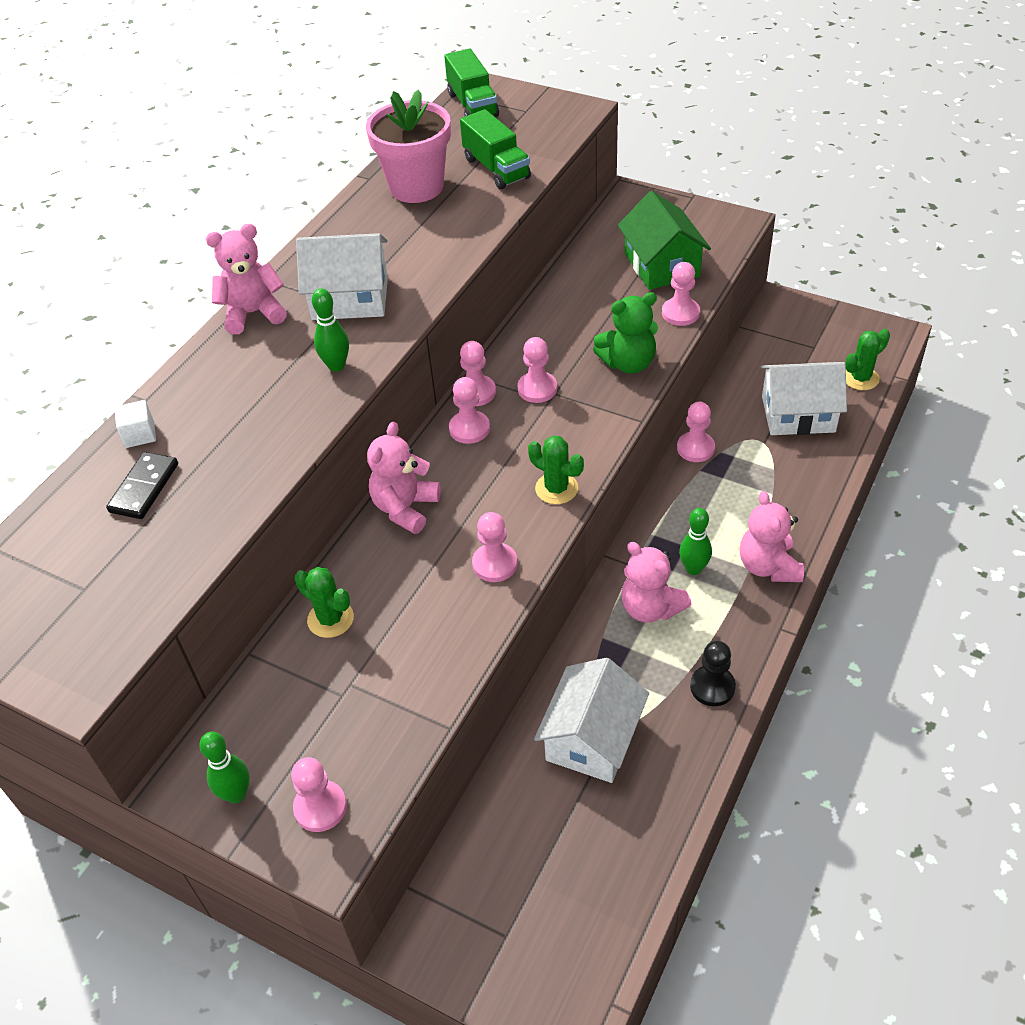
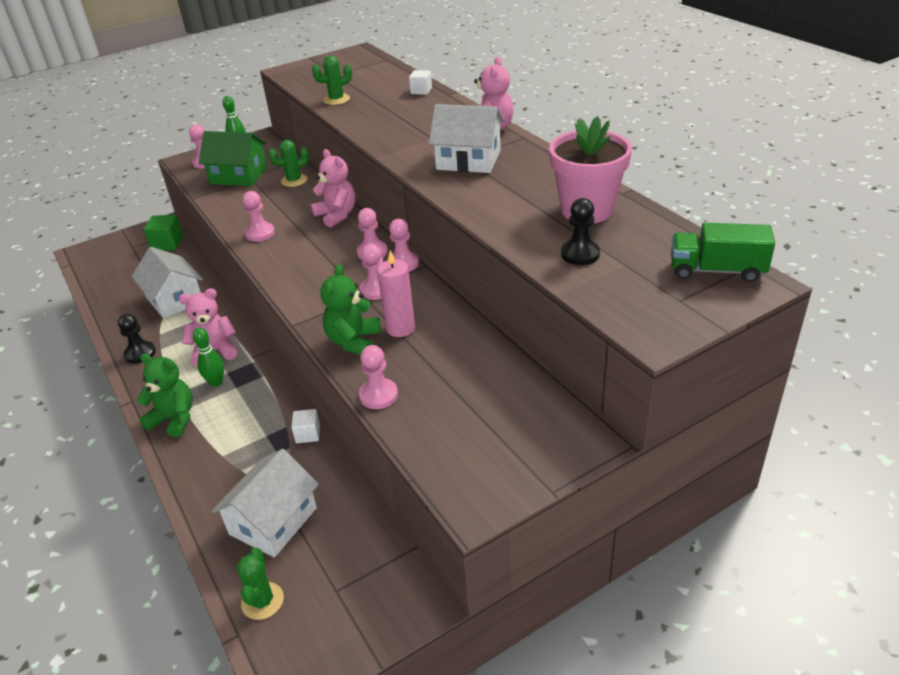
camera: 120 degrees right, 10 degrees down
(144, 488) = (380, 89): black domino -> none
(336, 366) = (406, 146): green bowling pin -> none
(350, 298) = (468, 160): white house -> white house turned 75 degrees clockwise
(468, 877) = (167, 244): none -> green cube
(496, 168) = (580, 254): green truck -> black pawn
(556, 488) = (282, 270): green cactus -> green cactus (336, 99)
(584, 342) = (400, 328): none -> pink candle
(662, 265) = (455, 413): green house -> green house (238, 175)
(695, 448) = (308, 434): pink pawn -> white cube
(768, 566) = (174, 419): pink teddy bear -> green teddy bear

